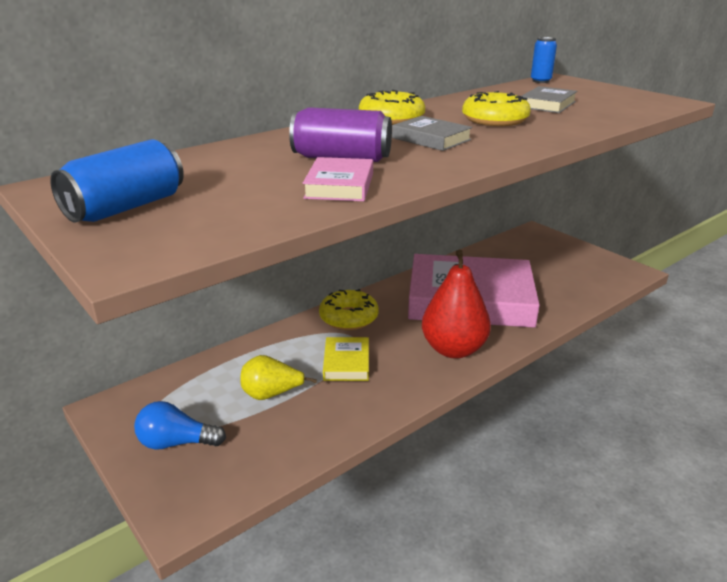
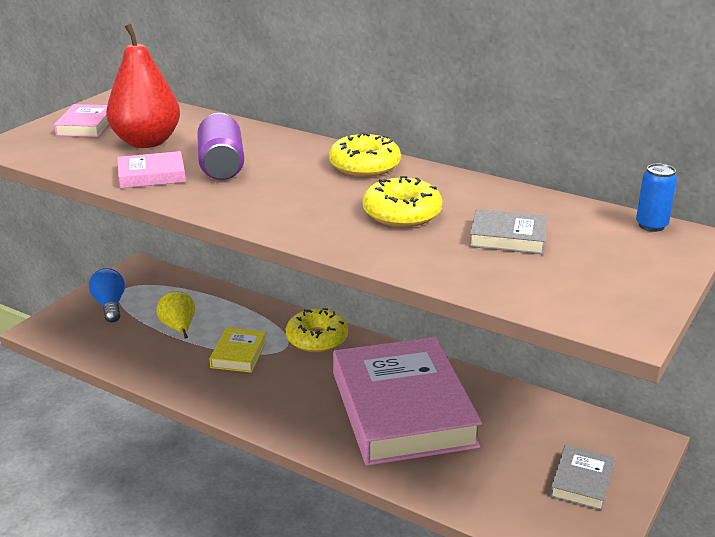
camera: 70 degrees right, 0 degrees up
(126, 208) = (86, 125): blue can -> pink book
(346, 363) = (239, 354): yellow book -> yellow book turned 60 degrees counterclockwise
(431, 139) = (304, 191): grey book -> grey book (581, 482)
(453, 349) = (291, 412): red pear -> red pear (146, 142)

